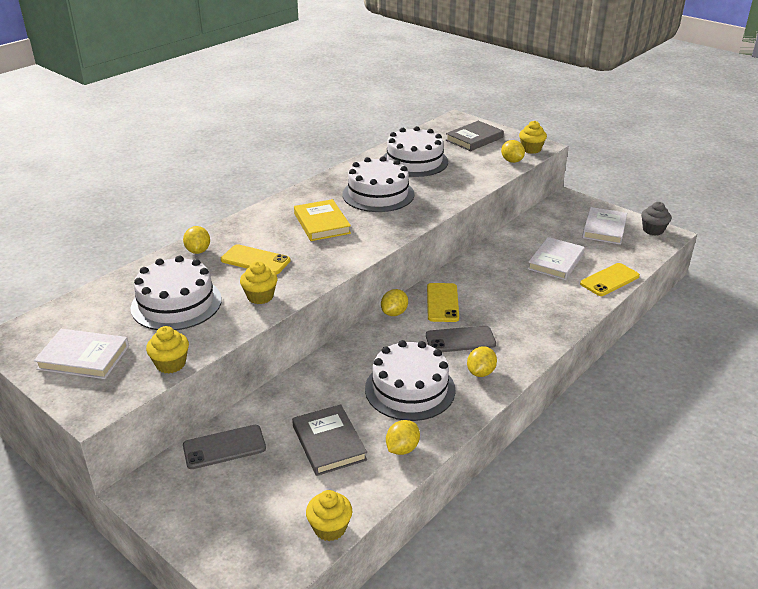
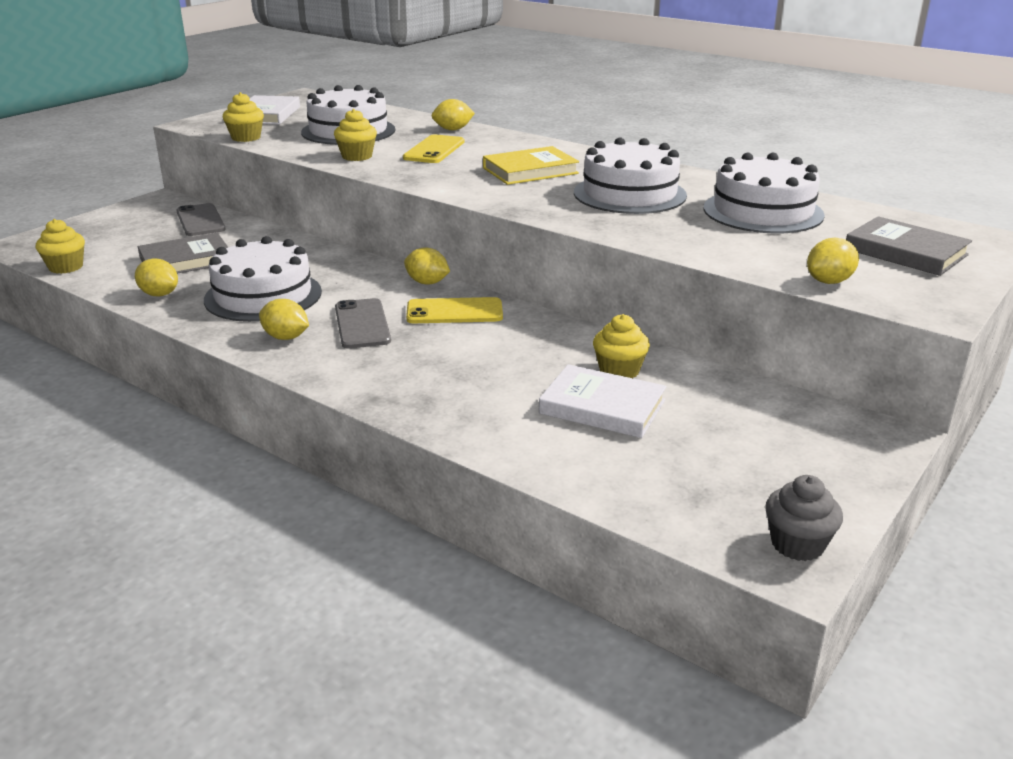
camera: 85 degrees right, 5 degrees down
(531, 149) = (906, 300): yellow cupcake -> yellow cupcake (619, 371)
(604, 229) = (765, 472): white book -> none
(609, 280) = (549, 462): yellow phone -> none

